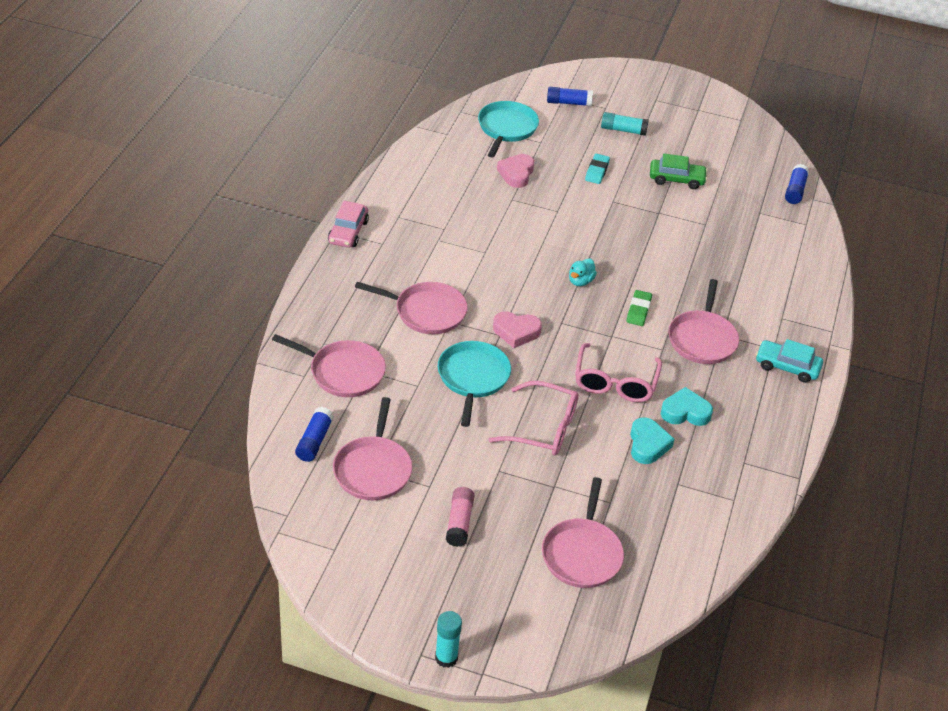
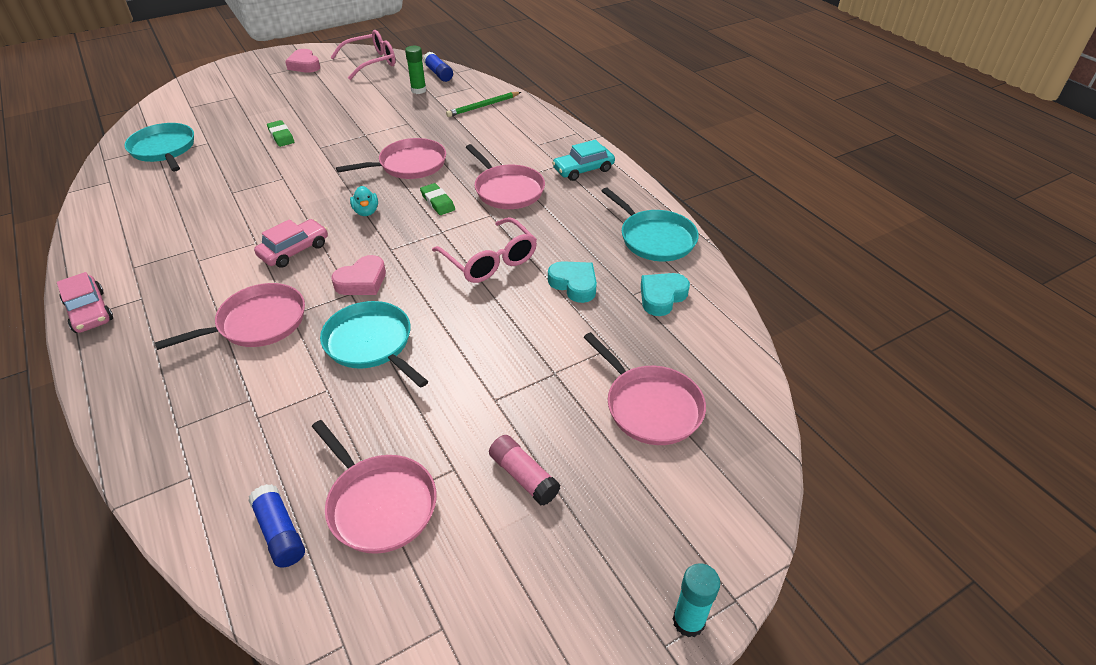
camera: 45 degrees left, 0 degrees up
(343, 372) = (233, 438): pink pan -> pink pan (409, 165)
(501, 276) = (294, 250): none -> pink car
(516, 174) = (213, 173): pink heart -> pink heart (304, 65)
(543, 428) = (483, 336): pink glasses -> pink glasses (370, 62)
(568, 103) = (199, 108): blue glue stick -> none
(597, 171) = (281, 136): turquoise eraser -> green eraser
(623, 130) = (268, 102): turquoise glue stick -> none
(676, 179) = (349, 109): green car -> none
(685, 412) = (565, 243): turquoise heart -> turquoise heart (662, 297)
(755, 197) = (418, 90): none -> green glue stick
(757, 461) = (655, 238): none -> turquoise pan
(788, 250) = (483, 106): none -> green pencil

